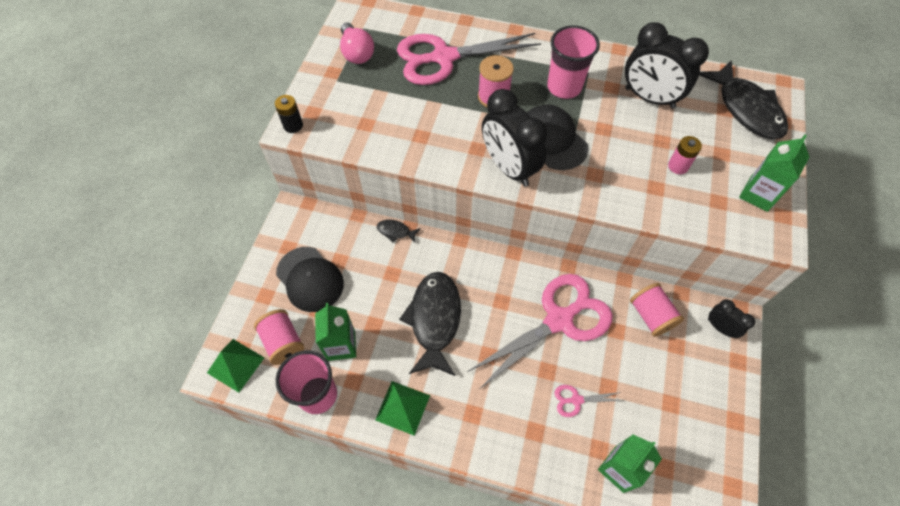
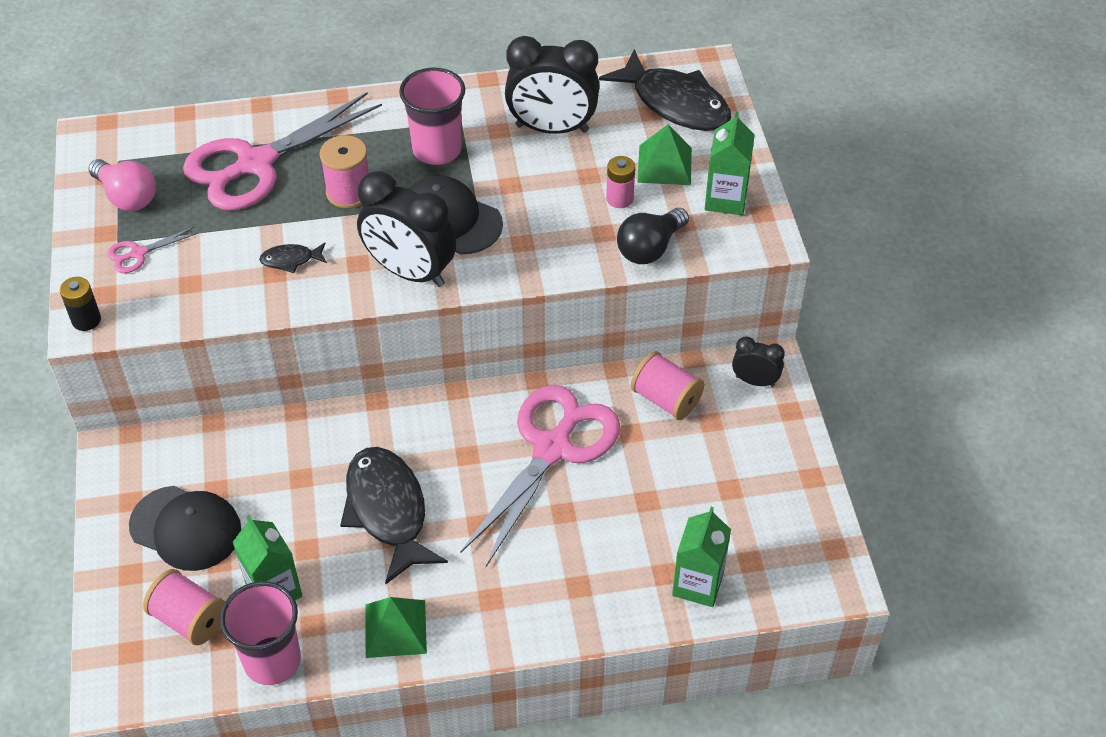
camera: 25 degrees left, 10 degrees down
(236, 365) = (135, 673): green pyramid -> green pyramid (664, 165)
(395, 231) = (279, 423): black fish -> black fish (291, 260)
(576, 400) = (614, 531): pink scissors -> pink scissors (138, 253)
(686, 212) = (650, 248): none -> black light bulb

